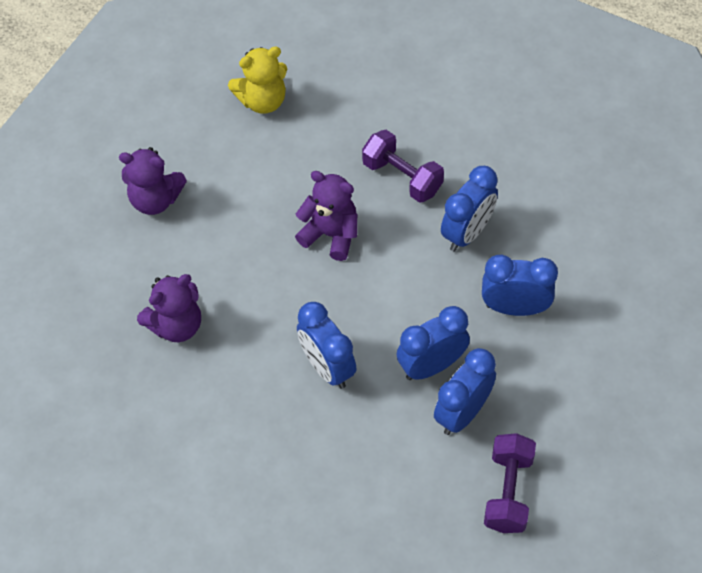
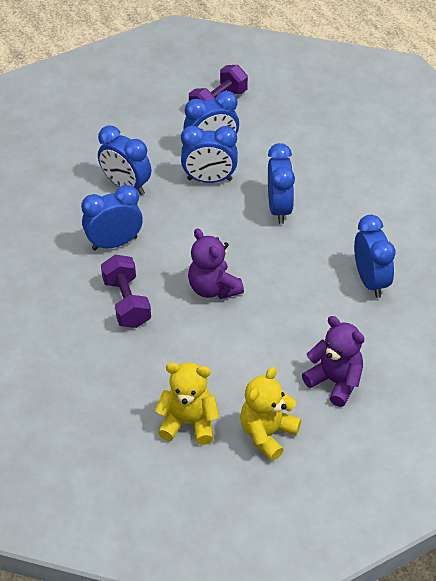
camera: 150 degrees left, 10 degrees down
(176, 325) = (371, 281): purple teddy bear -> blue clock
(189, 124) = (267, 434): none -> yellow teddy bear

